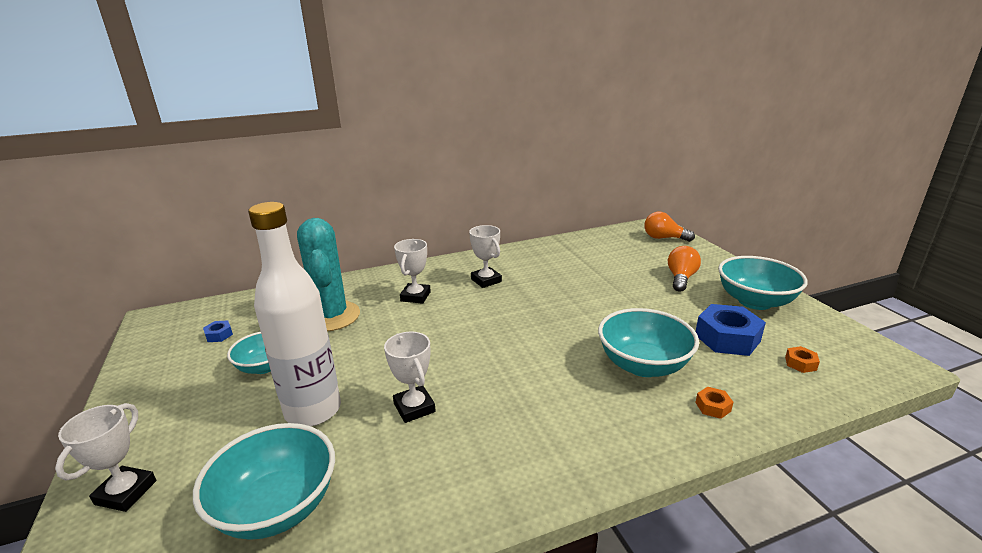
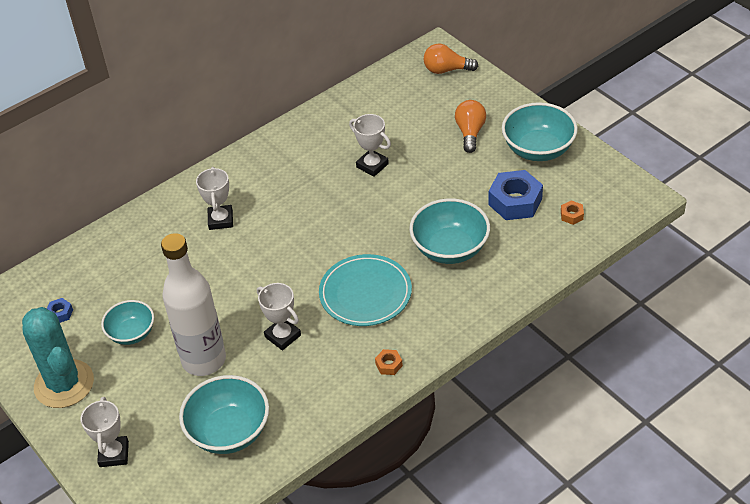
camera: 15 degrees left, 20 degrees up
(331, 316) = (153, 265): turquoise cactus -> turquoise cactus (64, 384)
(486, 280) = (281, 181): white trophy -> white trophy (372, 165)
(529, 386) = (365, 293): none -> turquoise plate
(713, 407) = (506, 275): orange nut -> orange nut (389, 365)

